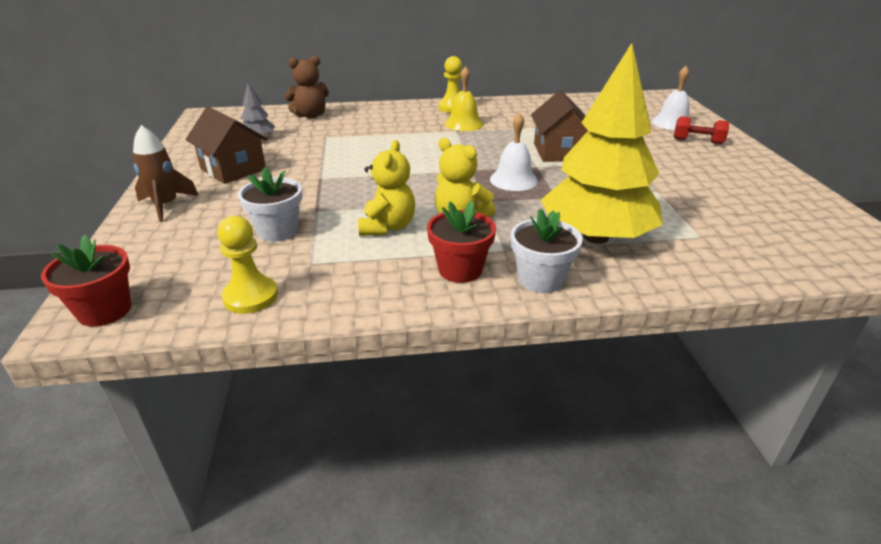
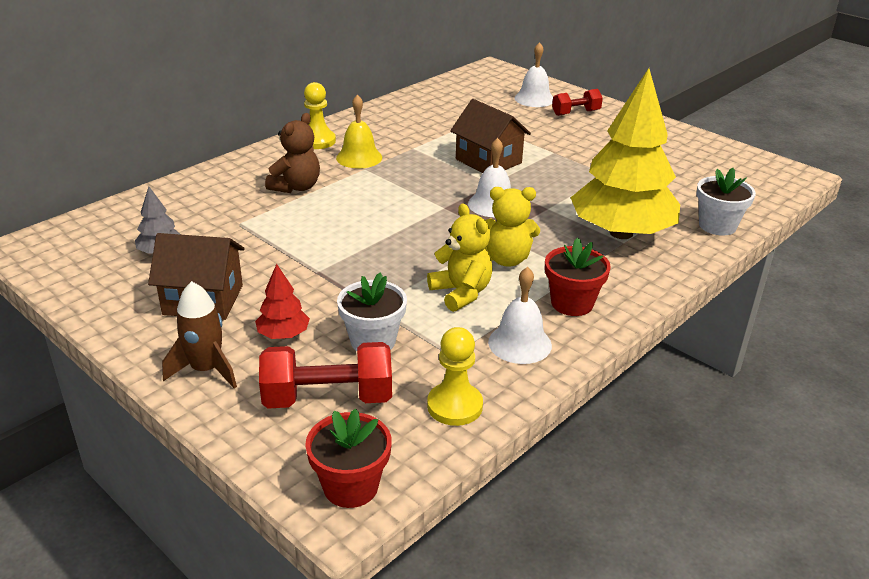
camera: 40 degrees left, 0 degrees up
(192, 252) = (328, 398): none -> red dumbbell
(237, 205) = (283, 335): none -> red tree
(310, 115) = (172, 202): brown teddy bear -> brown teddy bear (296, 187)
(369, 278) = (520, 343): none -> white bell
(540, 279) = (633, 285): white flower pot -> white flower pot (717, 226)

